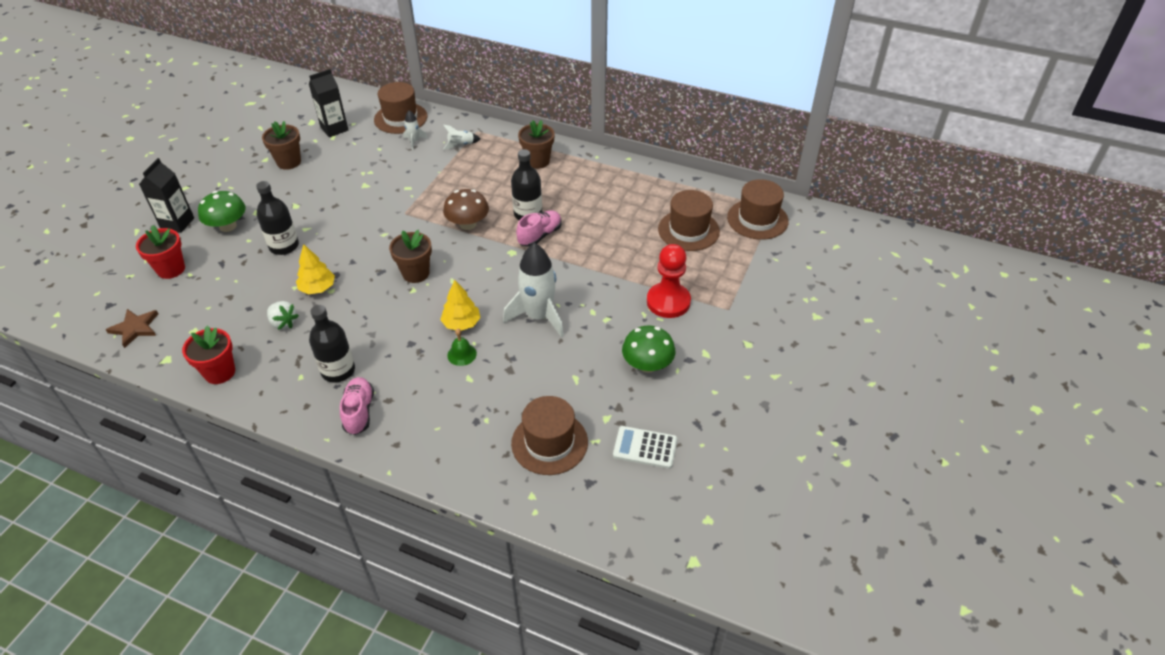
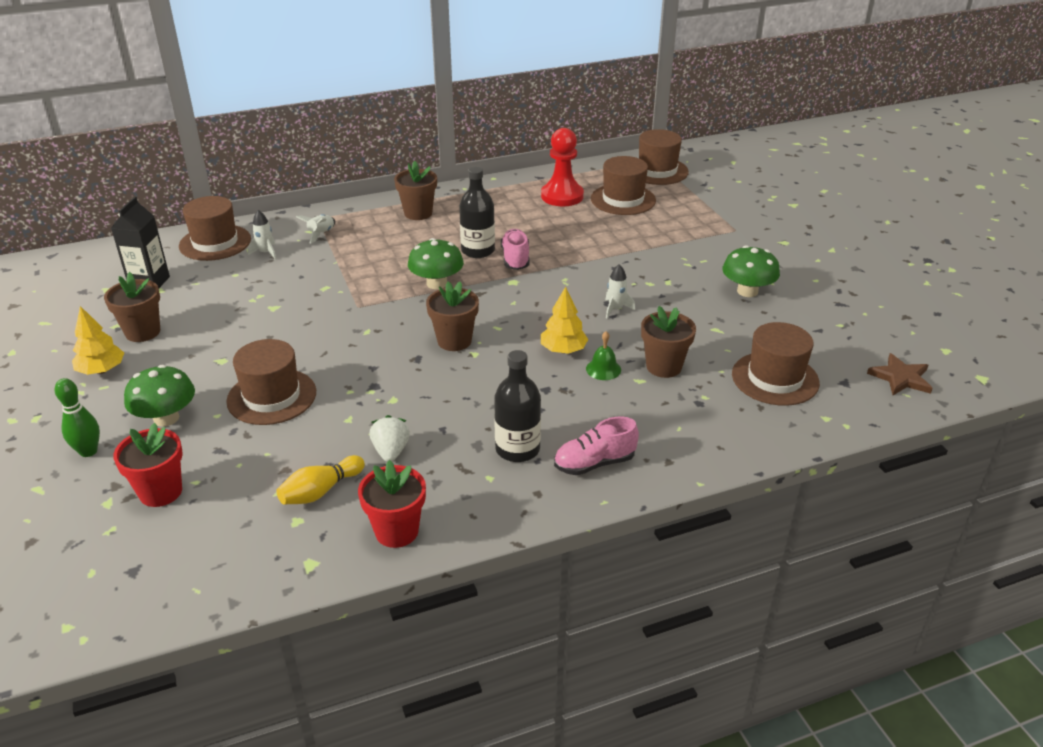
camera: 45 degrees left, 10 degrees down
(135, 328) = (214, 566): brown star -> brown star (901, 378)
(177, 223) = (88, 451): black carton -> green bowling pin
(224, 322) = (320, 491): none -> yellow bowling pin
(283, 323) = (391, 451): white strawberry -> white strawberry turned 90 degrees counterclockwise
(284, 246) = (272, 396): black bottle -> brown hat
(318, 288) = (376, 406): yellow tree -> yellow tree (102, 370)
(359, 412) = (594, 463): pink shoe -> pink shoe turned 60 degrees counterclockwise
(468, 224) = (436, 283): brown mushroom -> green mushroom
(498, 380) = (663, 367): none -> brown flower pot
(538, 316) = (615, 309): white rocket -> white rocket, size x0.46
(645, 447) = (837, 338): white calculator -> none
(668, 302) = (690, 247): red pawn -> red pawn (562, 196)

